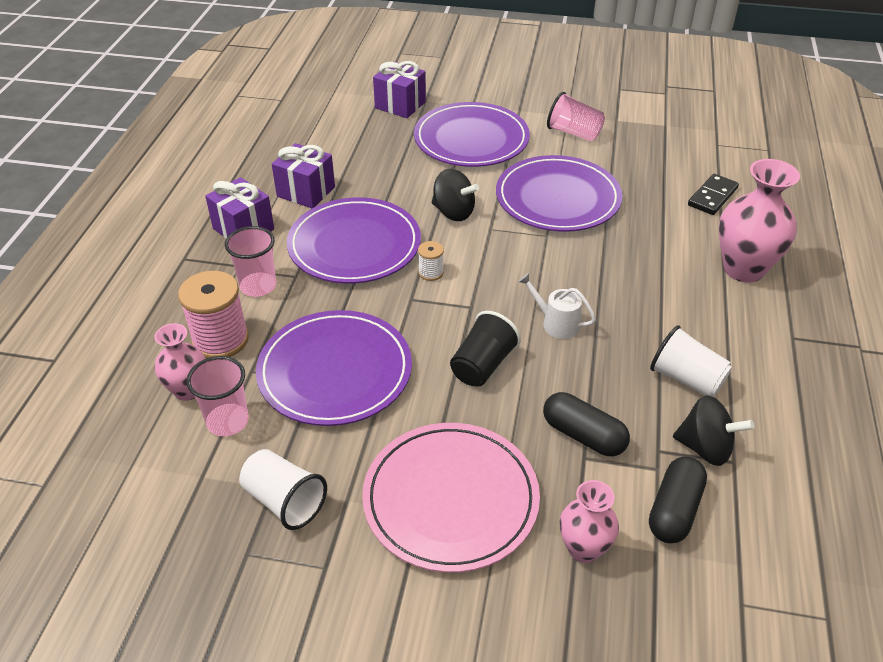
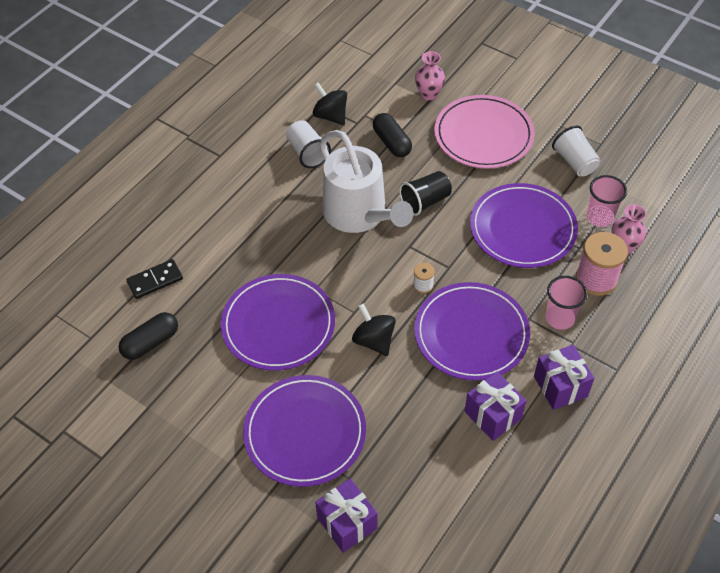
camera: 155 degrees left, 10 degrees up
(556, 323) = (359, 214): white watering can -> white watering can, size x2.40
(574, 133) = (202, 404): pink cup -> none
(674, 510) = (371, 95): black capsule -> black capsule (151, 342)
(743, 269) = (199, 210): pink vase -> none

